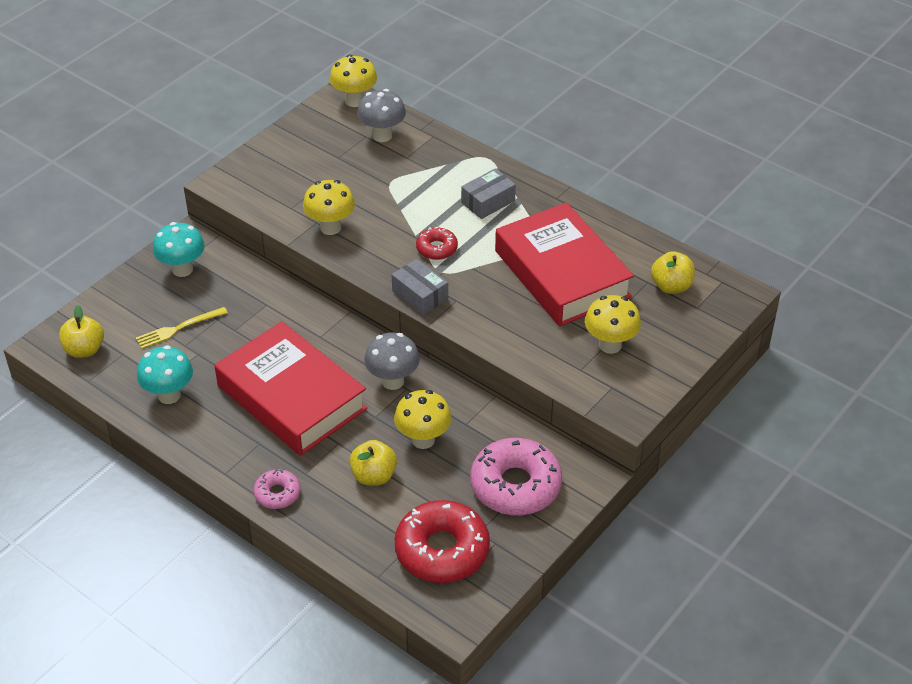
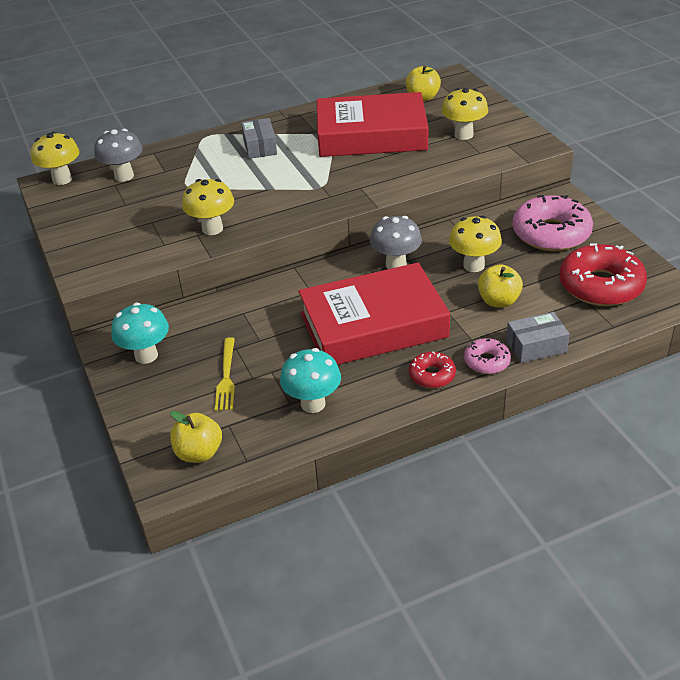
camera: 60 degrees left, 5 degrees down
(420, 295) = (338, 203): grey box -> grey box (536, 346)
(436, 248) = (291, 182): red donut -> red donut (432, 375)

